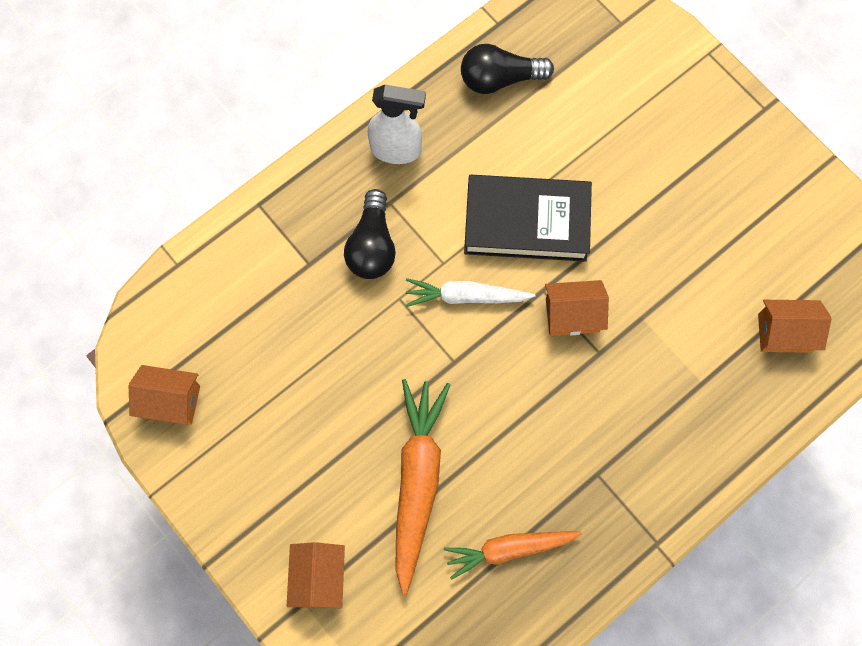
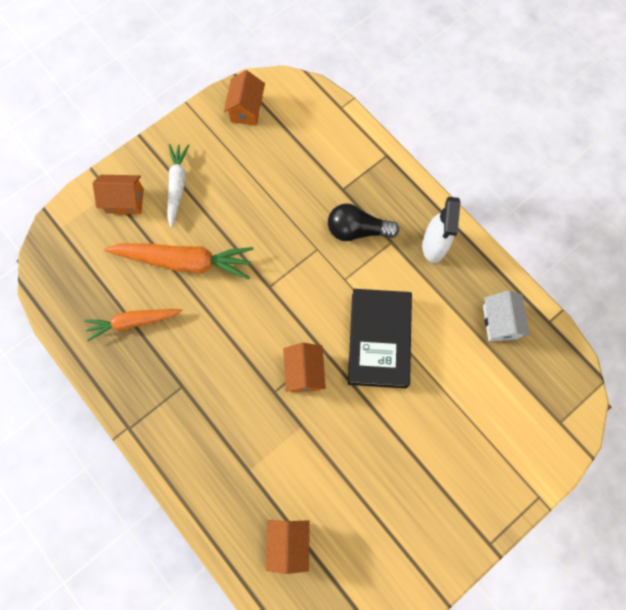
camera: 90 degrees right, 0 degrees up
(465, 296) = (319, 295): white carrot -> white carrot (177, 186)
(499, 79) = (500, 322): black light bulb -> white house
(509, 549) = (133, 322): orange carrot -> orange carrot turned 90 degrees counterclockwise

